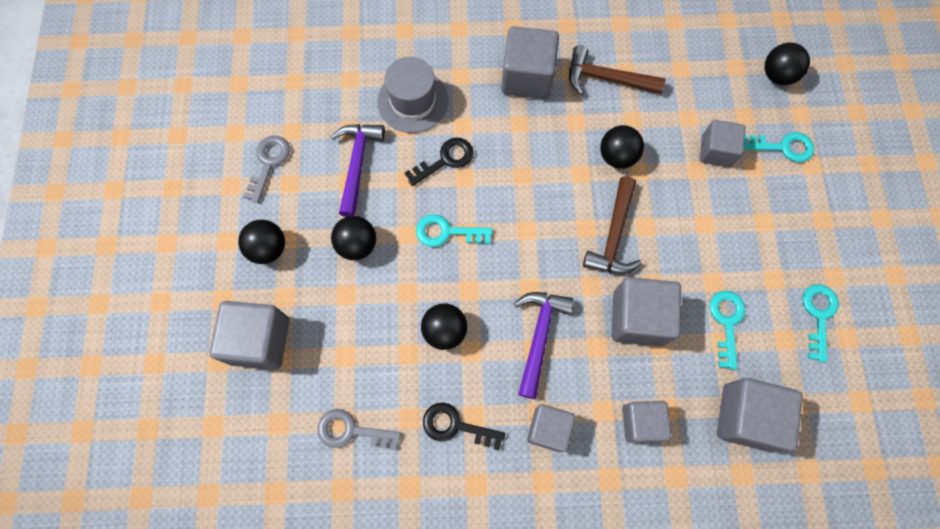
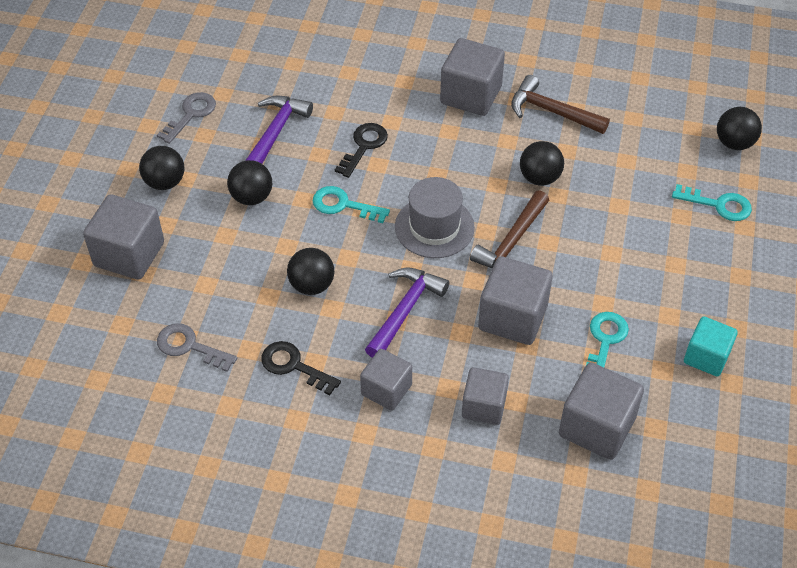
camera: 15 degrees right, 20 degrees down
(413, 101) = (349, 92): grey hat -> grey hat (434, 227)
(445, 160) = (364, 146): black key -> black key turned 45 degrees counterclockwise
(716, 151) = (645, 194): grey cube -> none
(818, 315) = (706, 357): turquoise key -> turquoise cube

